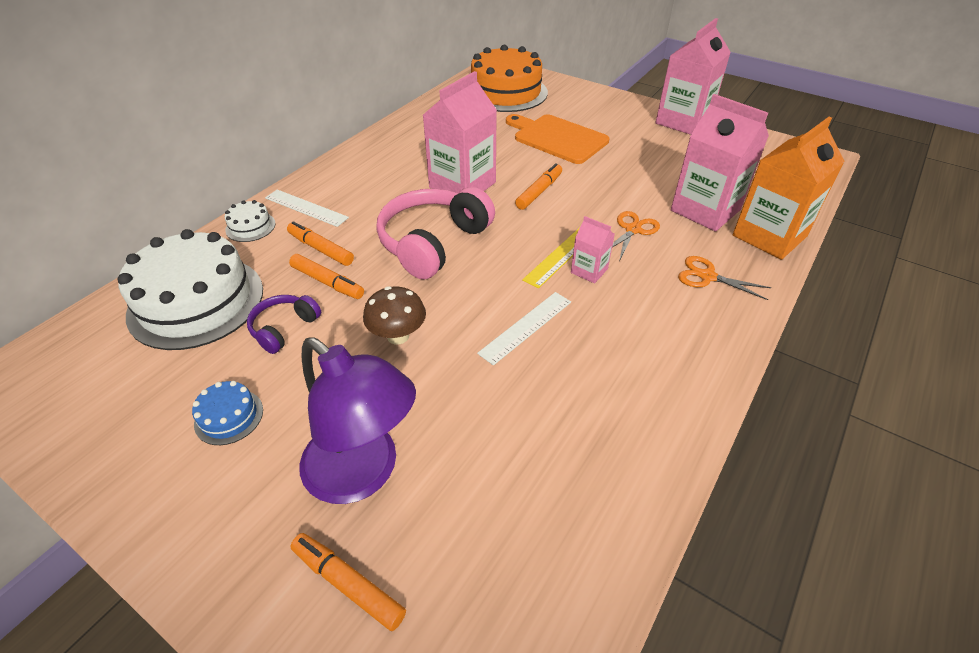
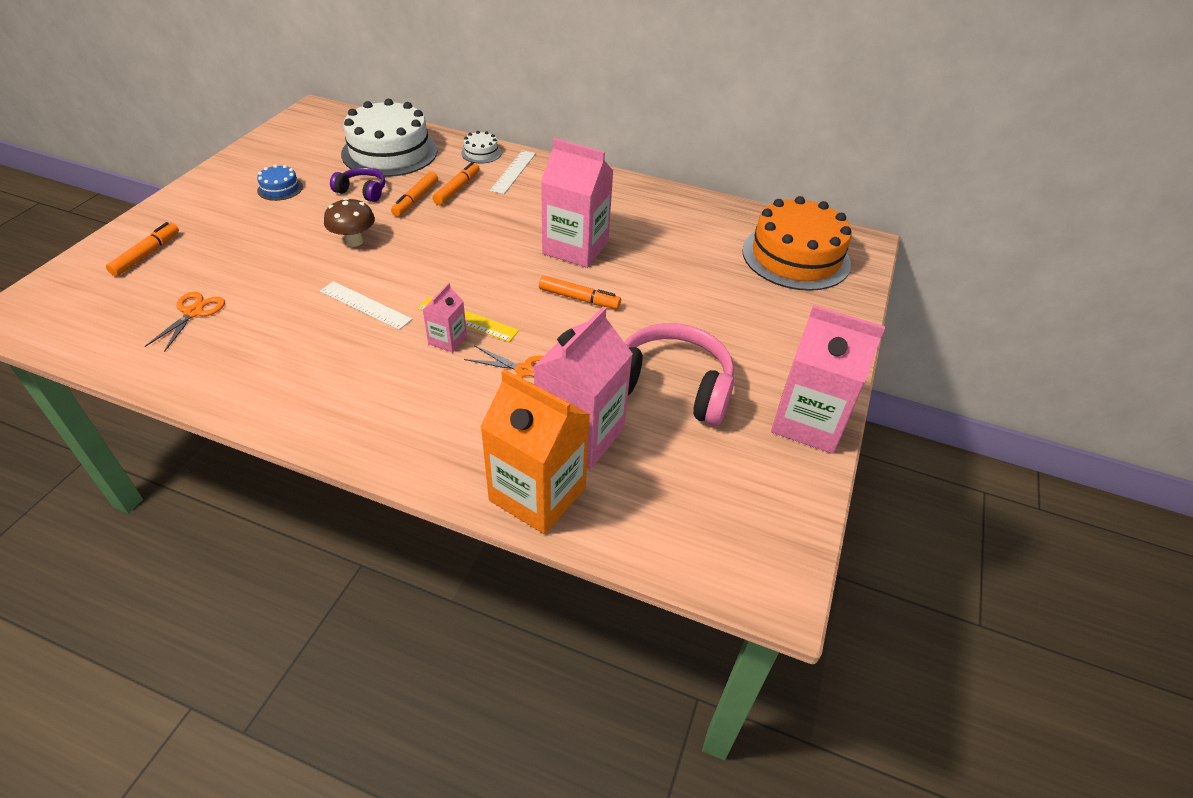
camera: 75 degrees right, 0 degrees up
(363, 473) = (225, 247): purple lamp -> none
(433, 243) = (476, 242): pink headphones -> pink headphones (671, 387)
(557, 138) = (701, 305): orange cutting board -> none
(707, 276) = (448, 429): orange scissors -> orange scissors (193, 312)

